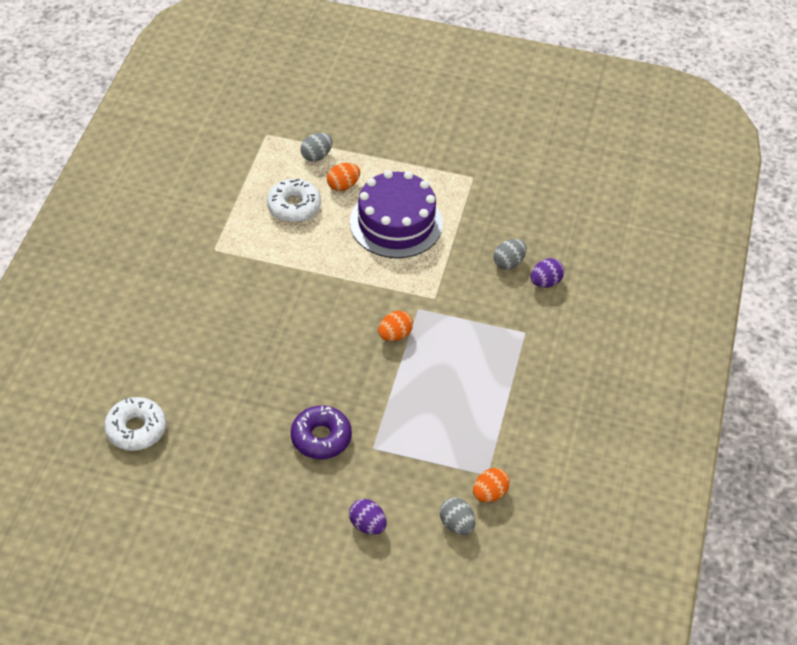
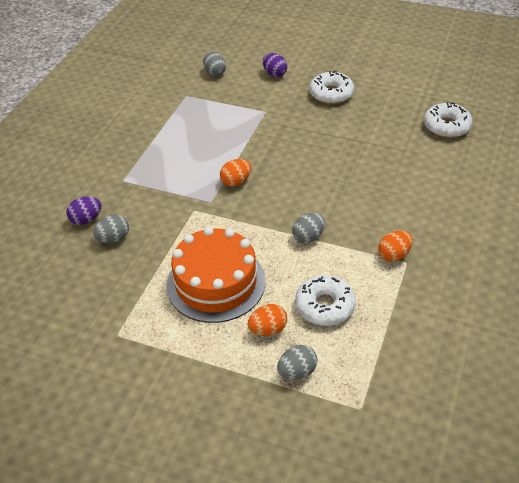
camera: 170 degrees left, 5 degrees down
(284, 485) = (331, 94): none -> white donut
(310, 271) = (308, 237): none -> grey egg
(321, 438) = (304, 118): purple donut -> none
(396, 223) = (216, 283): purple cake -> orange cake
(489, 494) = (188, 86): orange egg -> orange egg (394, 255)

